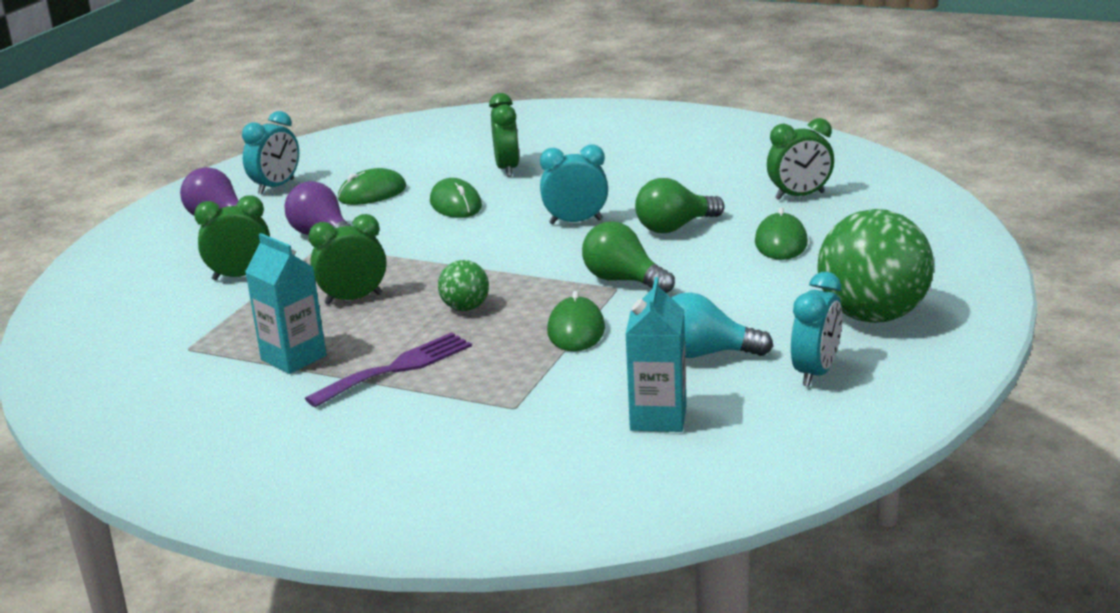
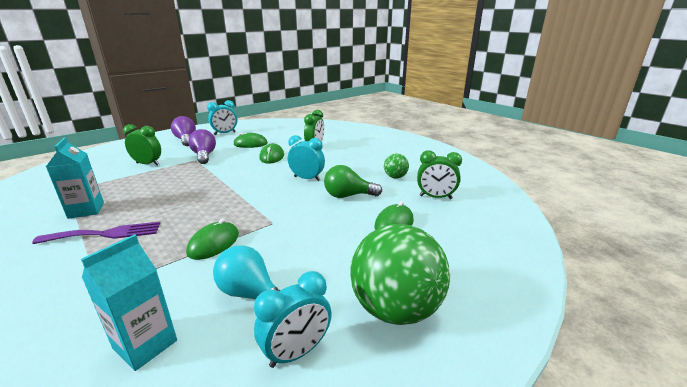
camera: 25 degrees right, 0 degrees up
(353, 299) = (161, 188): green clock -> none
(465, 308) = (191, 209): green ball -> green ball (395, 177)
(623, 280) = (282, 219): green light bulb -> none

